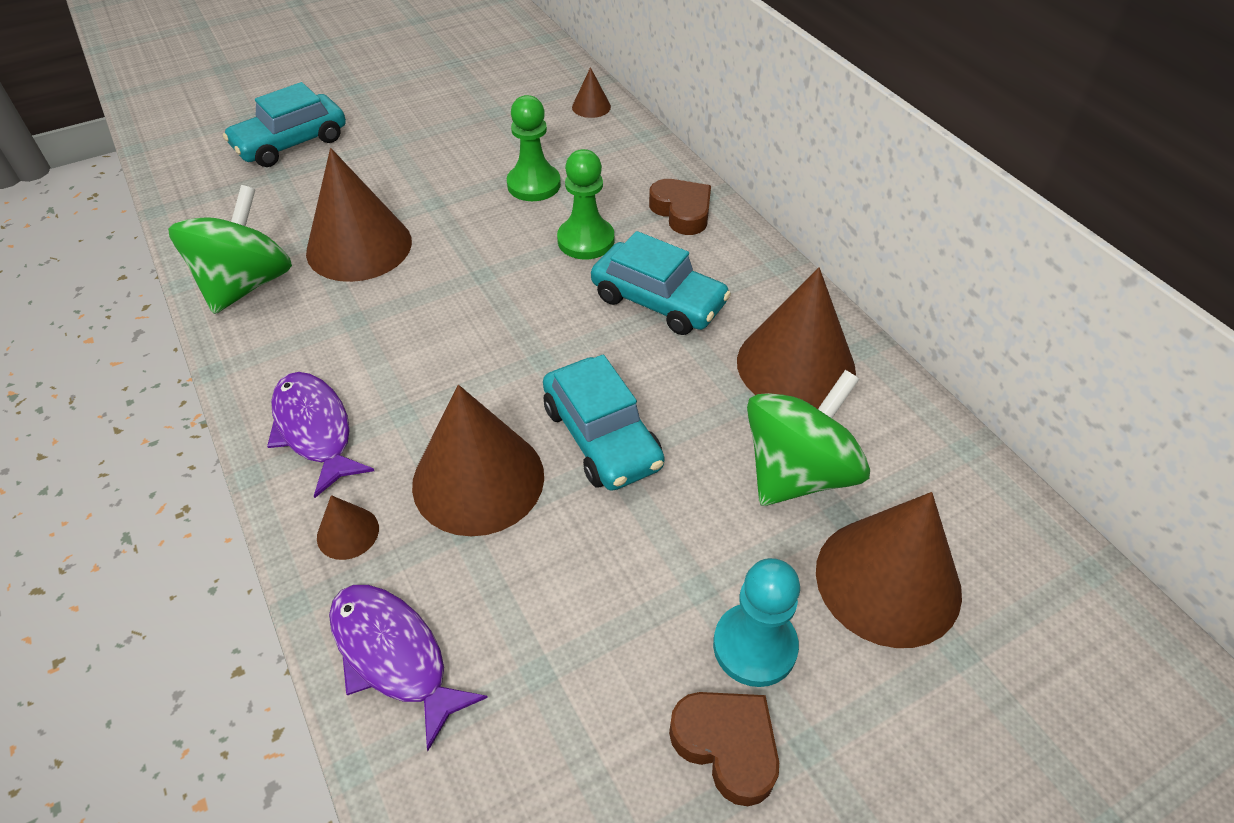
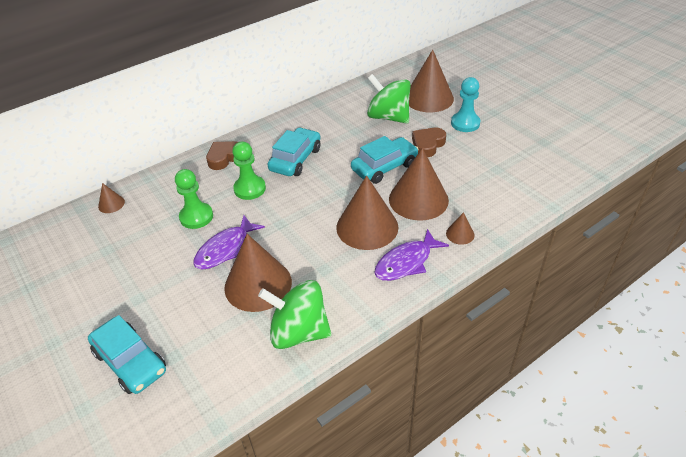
camera: 95 degrees left, 5 degrees down
(394, 656) = (508, 206): purple fish -> purple fish (225, 249)
(727, 746) = (502, 127): brown heart -> brown heart (428, 145)
(796, 365) = (331, 119): brown cone -> brown cone (367, 227)

